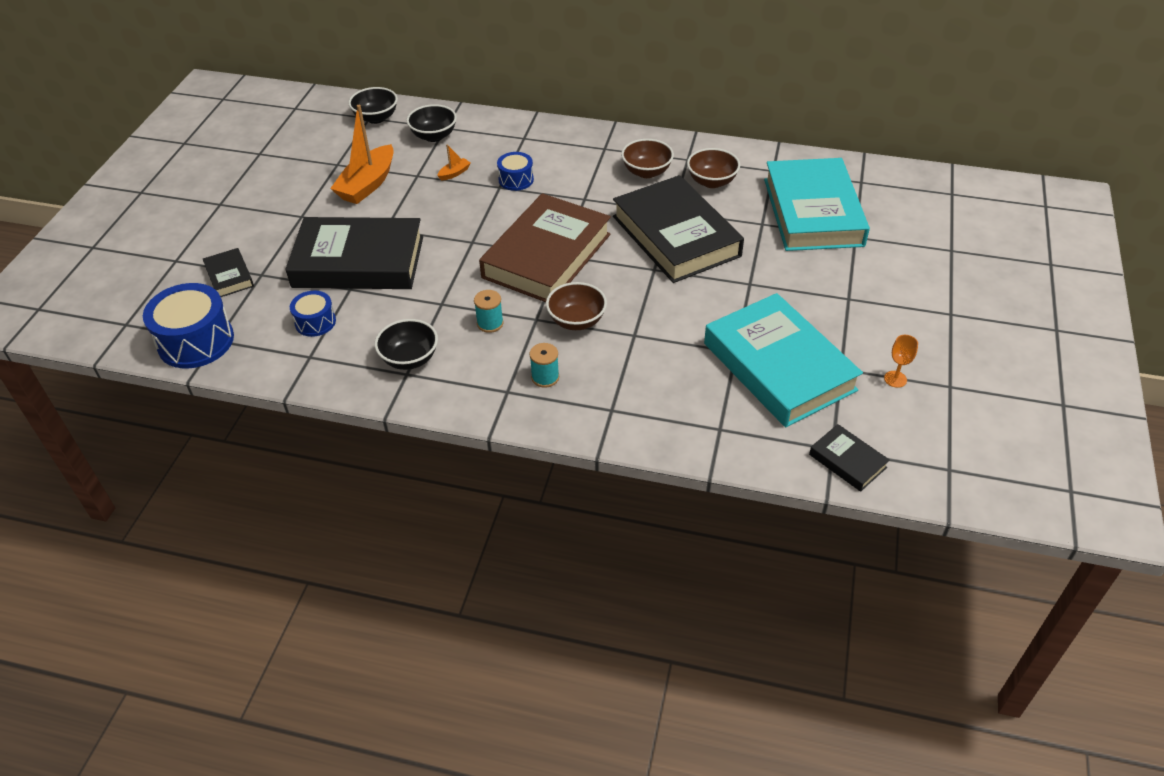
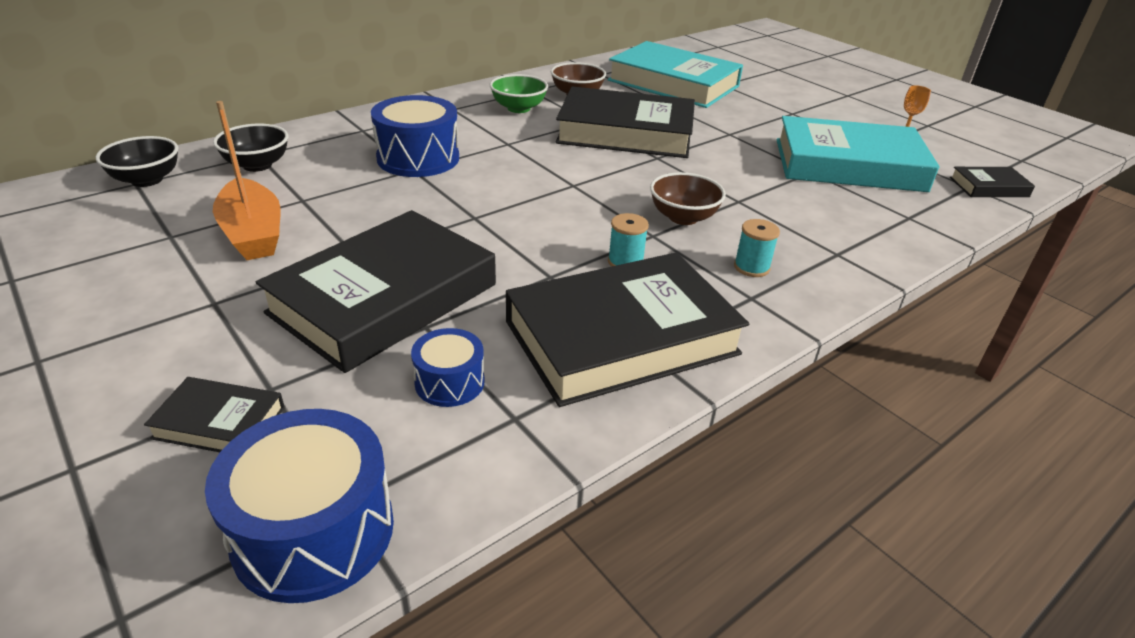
camera: 55 degrees left, 10 degrees down
(410, 359) = (621, 337): black bowl -> black book
(454, 173) = (343, 180): orange boat -> none
(516, 179) = (418, 158): blue drum -> blue drum, size x1.81
(547, 256) = (562, 191): brown book -> none
(646, 172) = (518, 108): brown bowl -> green bowl

